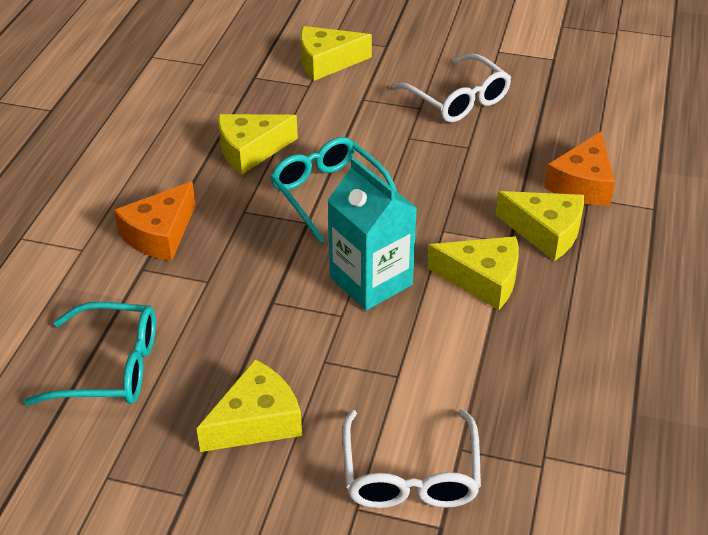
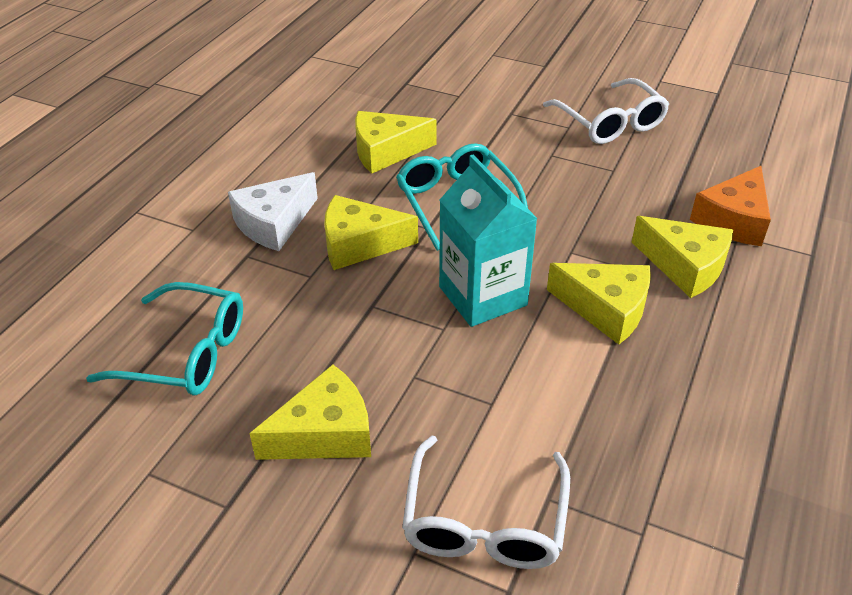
camera: 10 degrees right, 0 degrees up
(160, 234) = (274, 223): orange cheese -> white cheese
(327, 62) = (481, 76): yellow cheese -> yellow cheese (359, 244)

